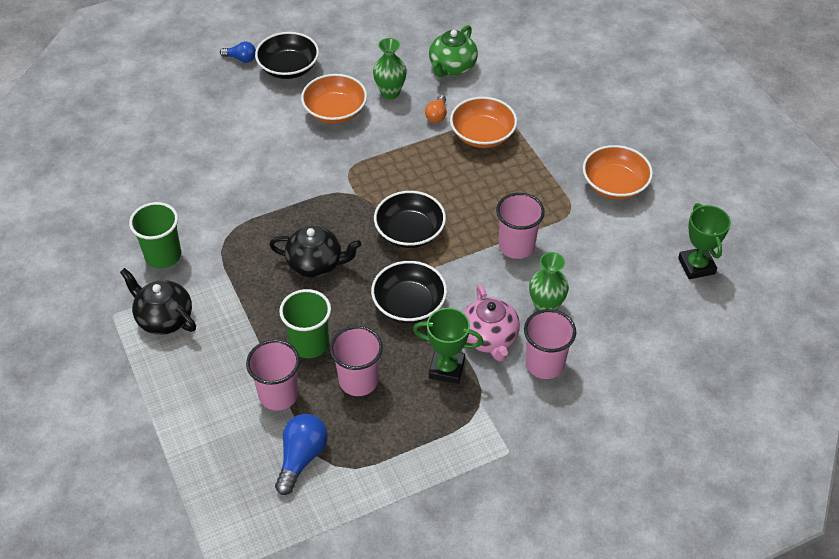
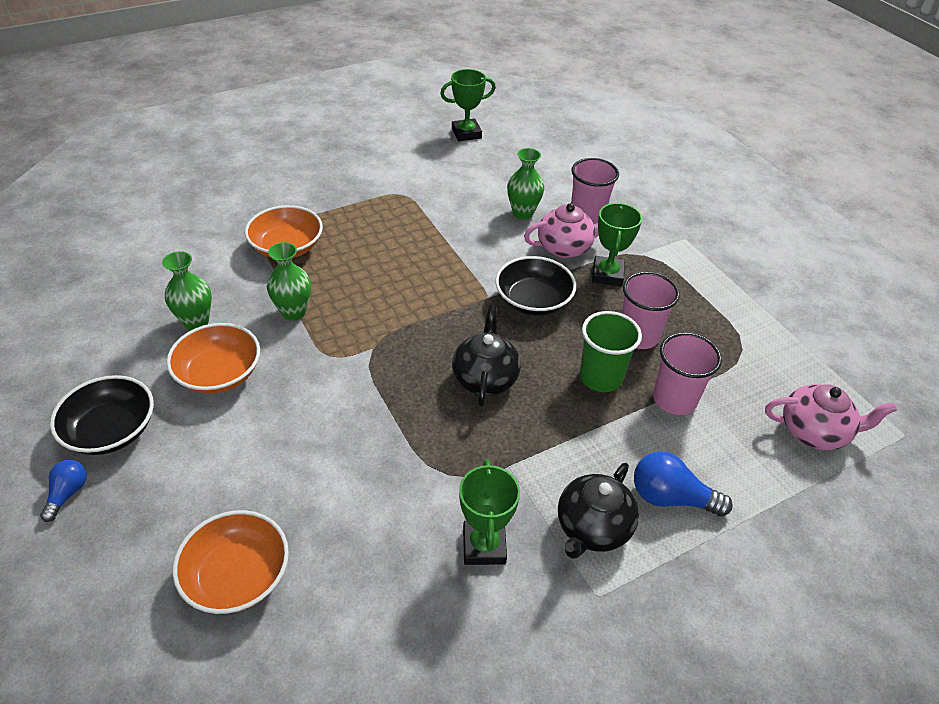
camera: 95 degrees left, 5 degrees down
(163, 256) = (484, 546): green cup -> green trophy
(227, 498) = (814, 432): none -> pink teapot
(301, 457) = (743, 375): blue light bulb -> blue light bulb (670, 497)
(399, 145) = (293, 312): none -> green vase
(410, 232) = (432, 301): black bowl -> none
(437, 115) = (247, 281): orange light bulb -> none
(452, 67) = (164, 269): green teapot -> none
(516, 246) = (449, 228): pink cup -> none
(614, 185) = (369, 167): orange bowl -> orange bowl (237, 576)

